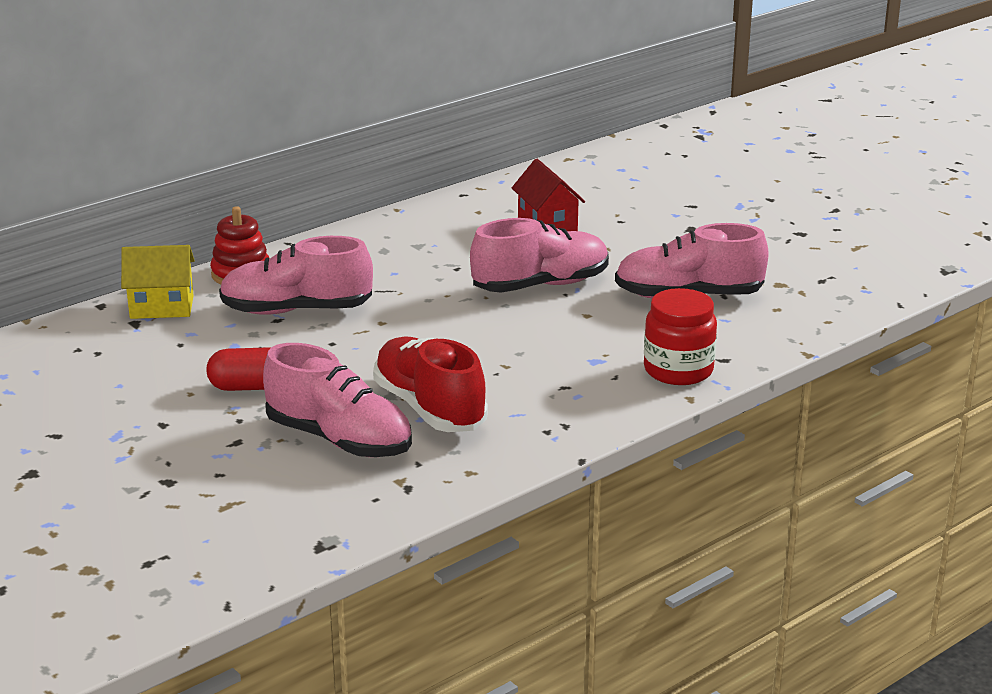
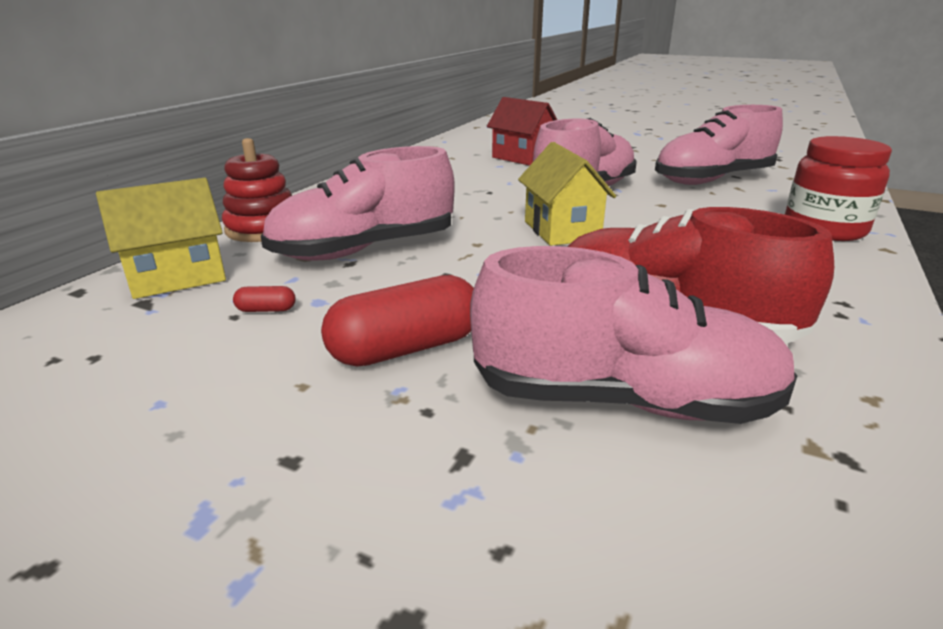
camera: 25 degrees left, 0 degrees up
(200, 344) = (266, 310): none -> red capsule
(460, 324) = (561, 230): none -> yellow house

